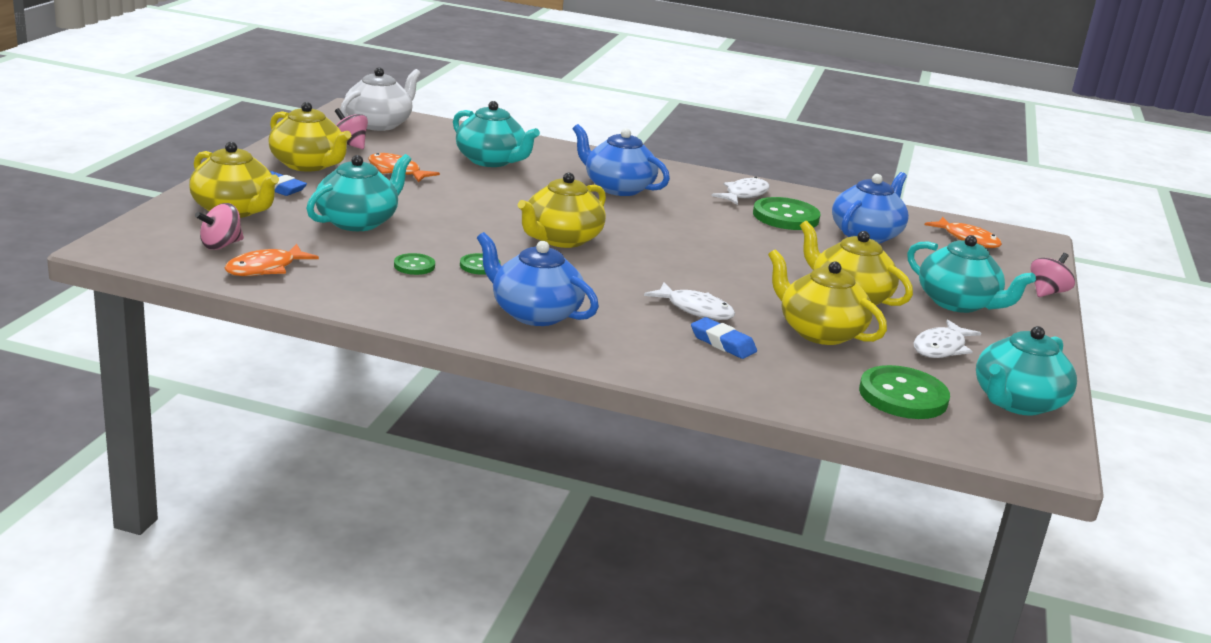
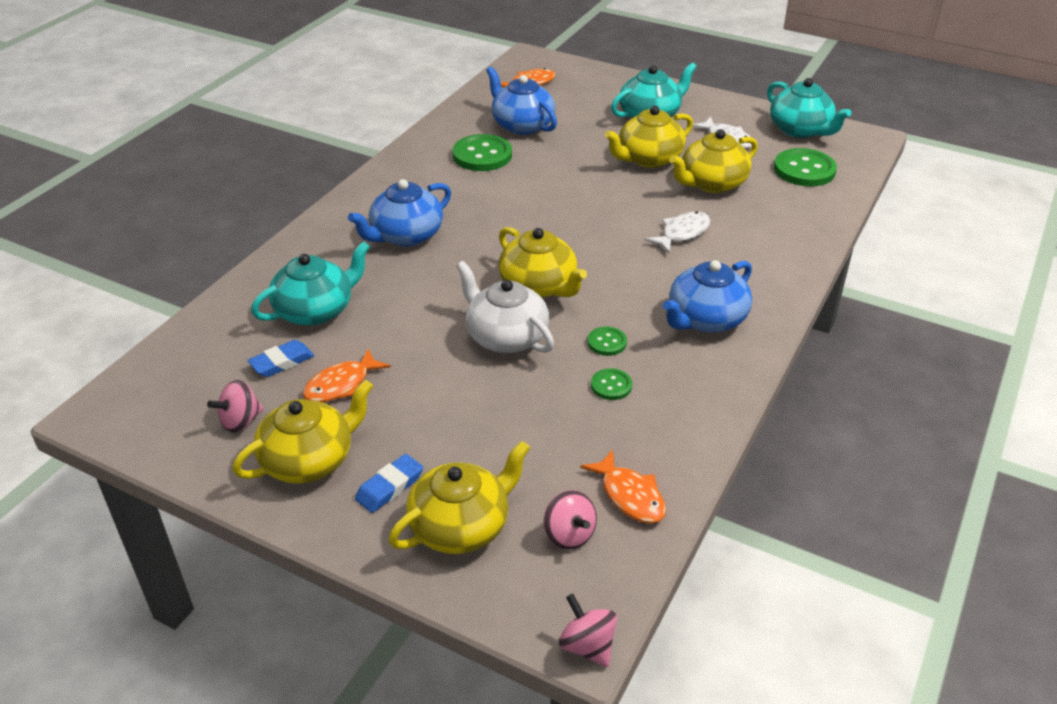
camera: 75 degrees left, 15 degrees up
(358, 222) = (497, 421): turquoise teapot -> none
(379, 124) = (164, 392): white teapot -> white teapot (506, 337)
(722, 343) = (741, 230): blue eraser -> blue eraser (282, 362)
(744, 195) = (428, 167): white fish -> none
(1047, 292) = (626, 76): pink spinning top -> pink spinning top (587, 645)

